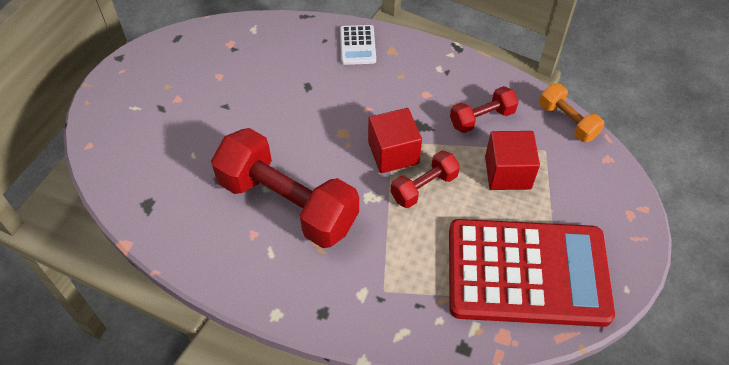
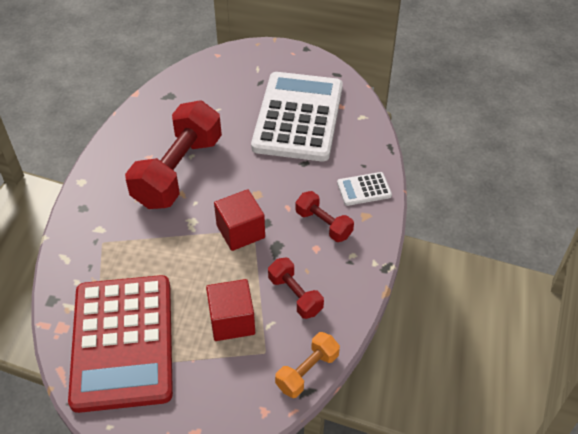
camera: 80 degrees right, 5 degrees down
(235, 81) = (298, 117): none -> white calculator
(424, 187) = (206, 257): red dumbbell -> red dumbbell (323, 224)

